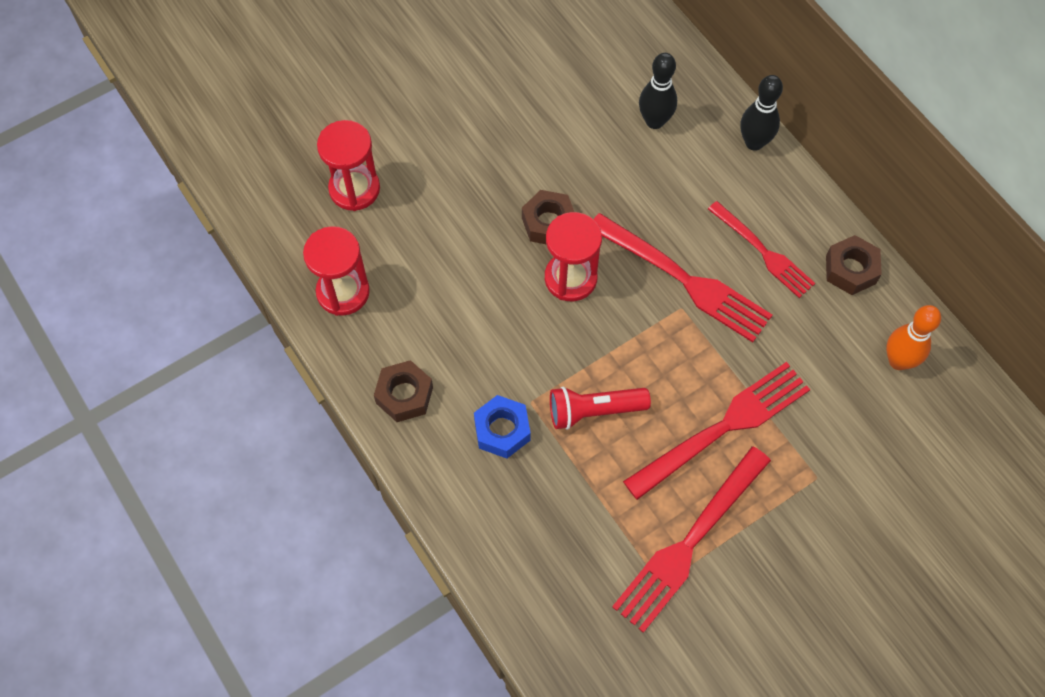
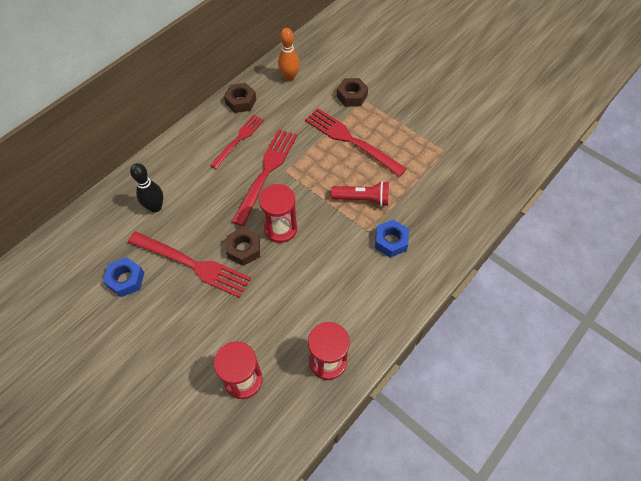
camera: 105 degrees left, 5 degrees down
(404, 395) = (388, 300): brown nut -> brown nut (352, 96)
(542, 76) = (126, 280): none -> blue nut
(594, 411) = (362, 199): red flashlight -> red flashlight turned 60 degrees counterclockwise
(689, 543) = (419, 144): red fork -> red fork (193, 264)
(754, 142) = (164, 155): black bowling pin -> none

